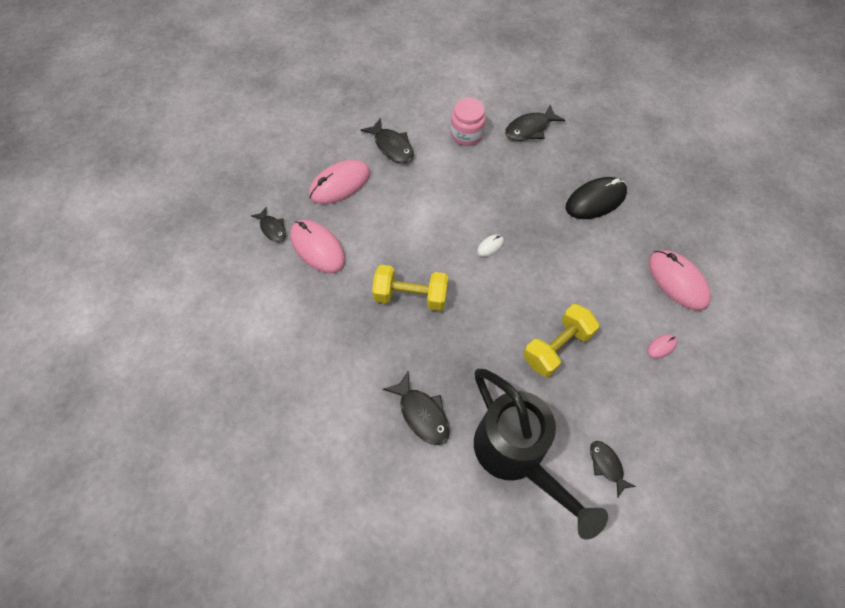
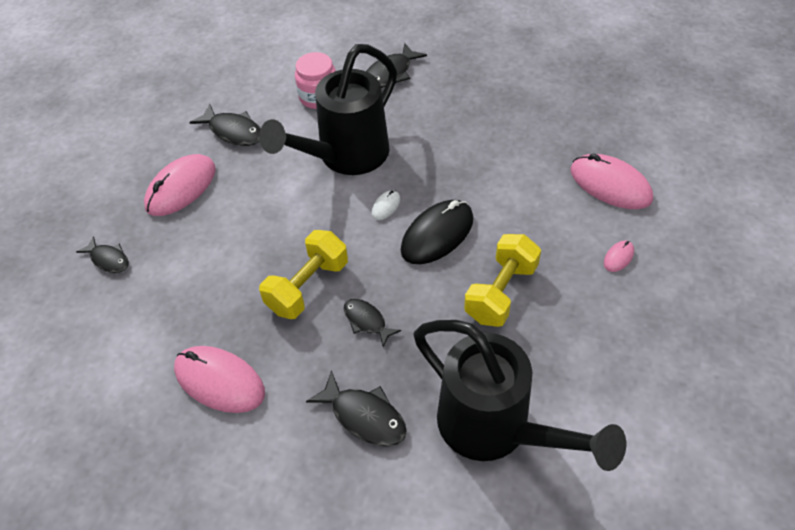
camera: 15 degrees left, 10 degrees down
(317, 248) = (174, 265): pink mouse -> pink mouse (219, 381)
(411, 296) = (307, 286): yellow dumbbell -> yellow dumbbell turned 45 degrees counterclockwise
(472, 194) = (346, 157): none -> black watering can
(595, 200) = (489, 127): black mouse -> black mouse (437, 234)
(606, 465) = (605, 405): black fish -> black fish (367, 321)

